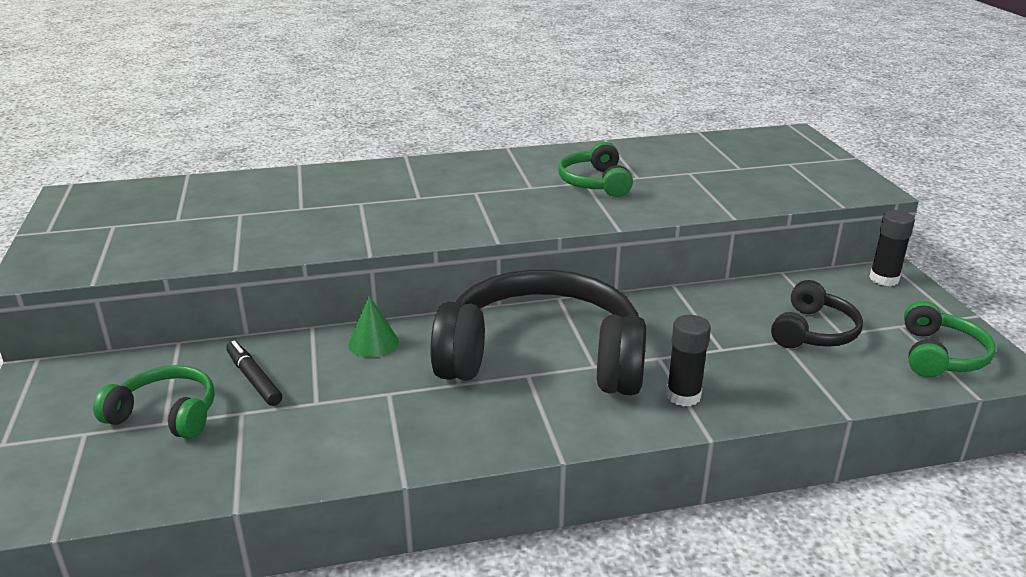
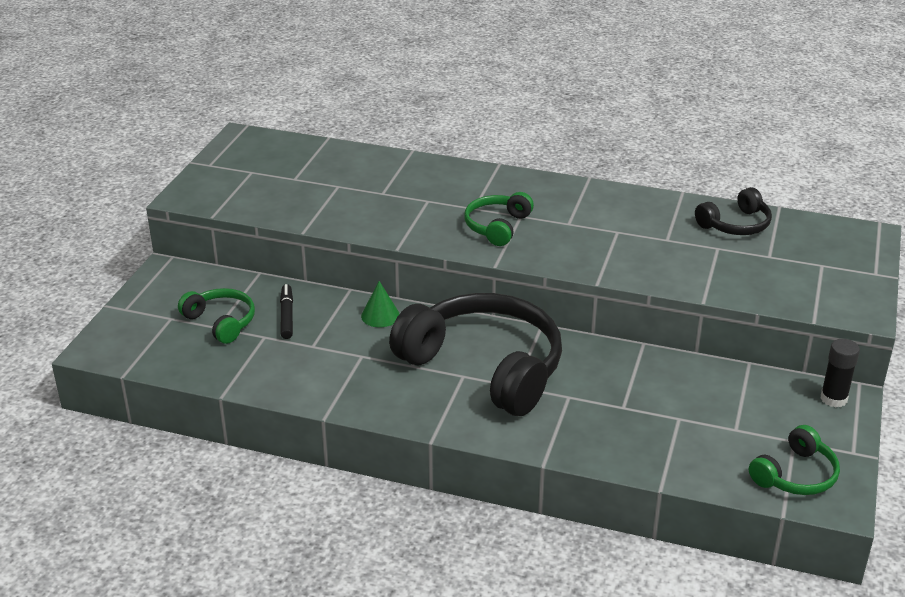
camera: 30 degrees right, 5 degrees up
(595, 182) = (625, 234): green headphones -> green headphones (497, 226)
(683, 396) = (556, 430): black glue stick -> none
(813, 332) = (713, 420): black headphones -> black headphones (735, 224)

